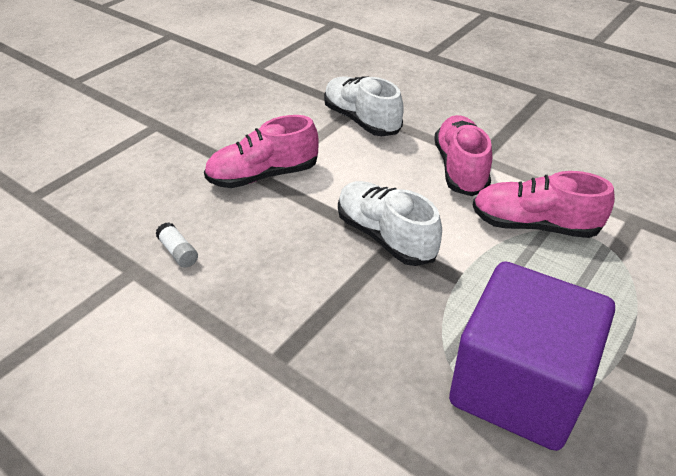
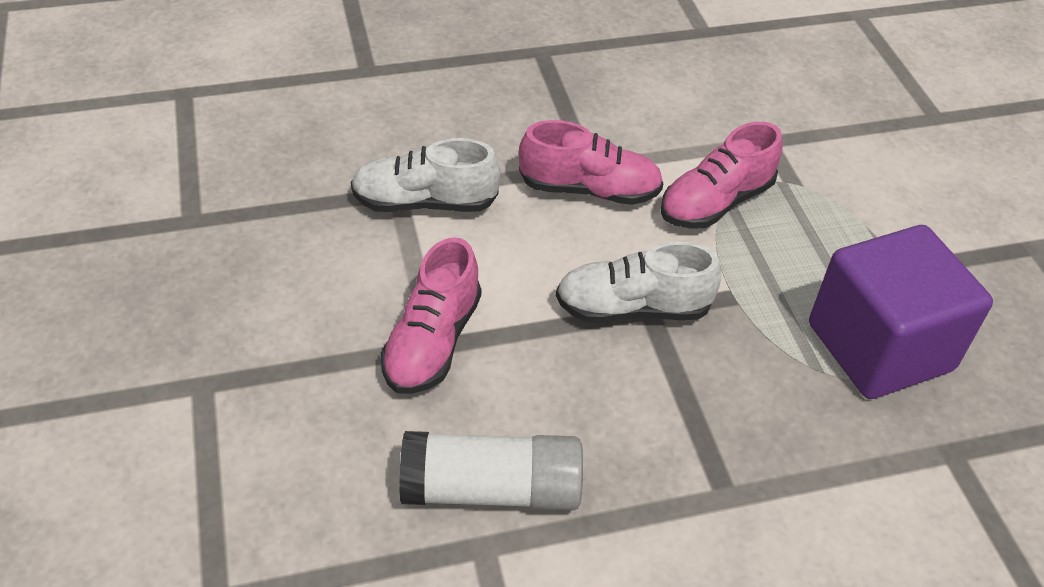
camera: 55 degrees left, 5 degrees up
(178, 252) = (491, 489): white glue stick -> white glue stick, size x2.43
(460, 168) = (589, 190): pink shoe -> pink shoe turned 150 degrees clockwise

